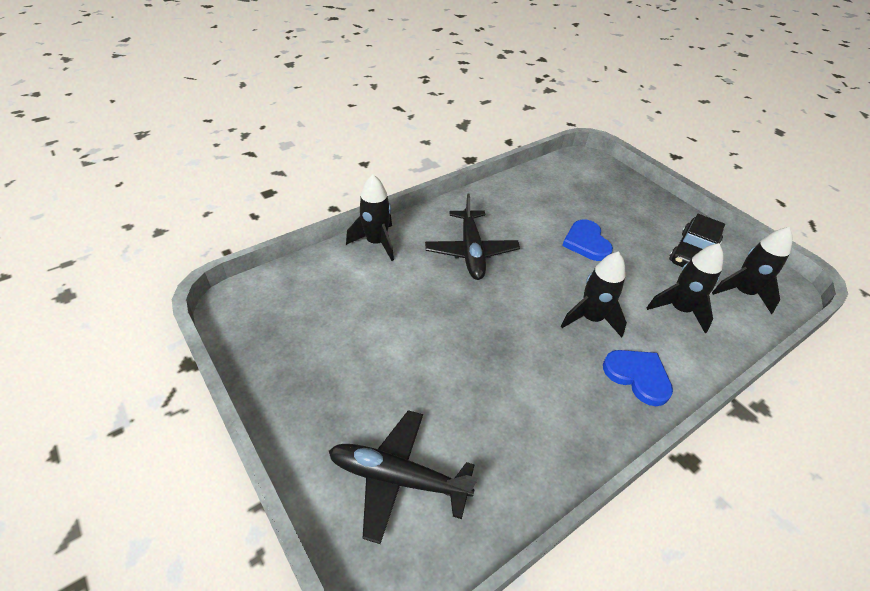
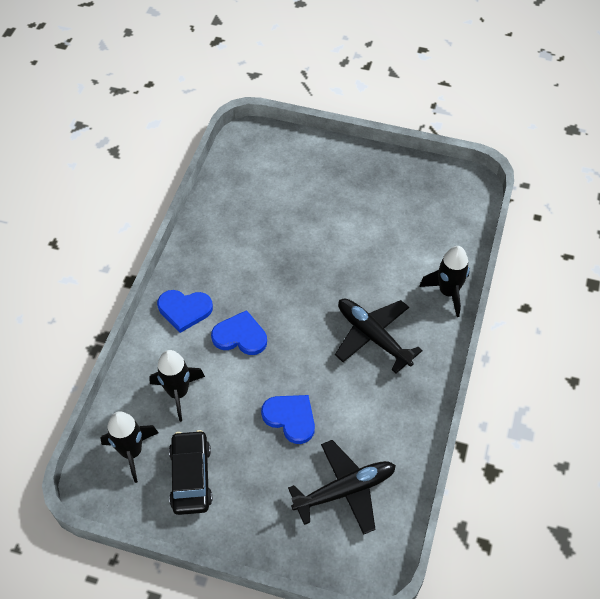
camera: 145 degrees right, 10 degrees up
(398, 478) = (279, 169): black plane -> black plane (345, 490)
(591, 318) = (240, 336): black rocket -> blue heart

